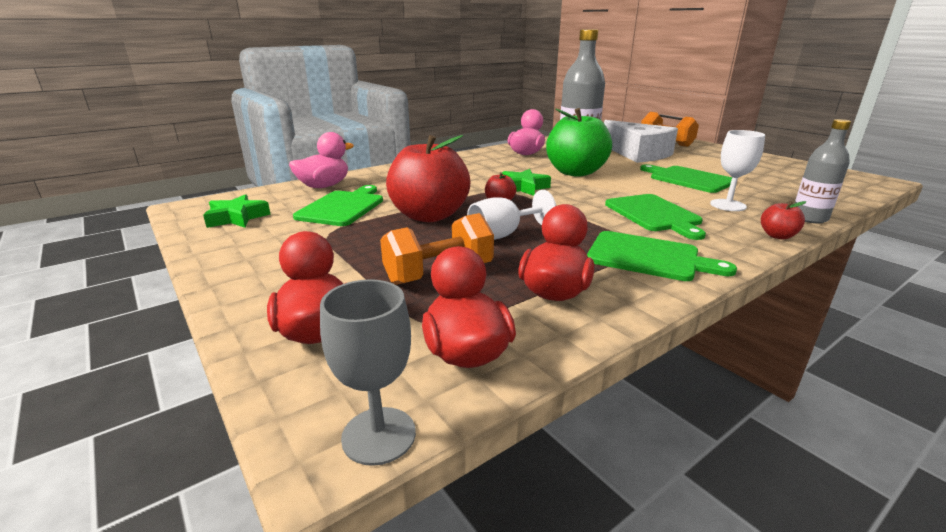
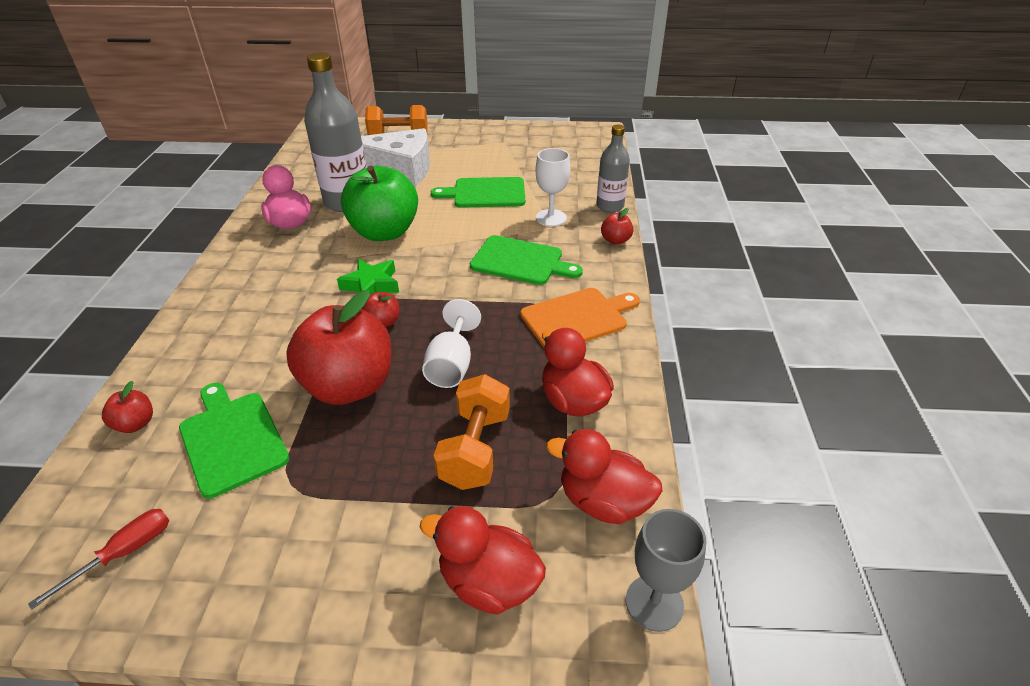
camera: 50 degrees left, 15 degrees up
(237, 218) = (124, 553): green star -> red screwdriver
(324, 186) = (135, 424): pink duck -> red apple
(648, 257) = (577, 318): green cutting board -> orange cutting board

